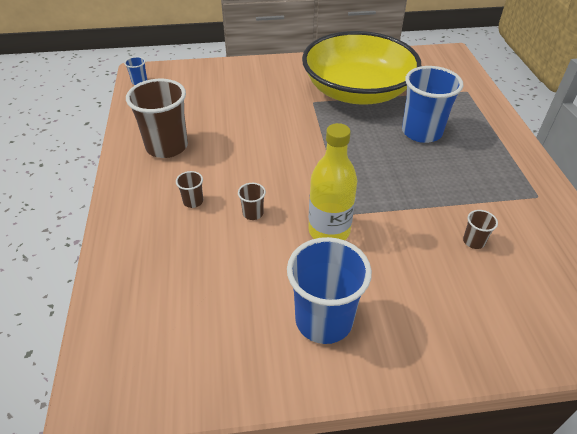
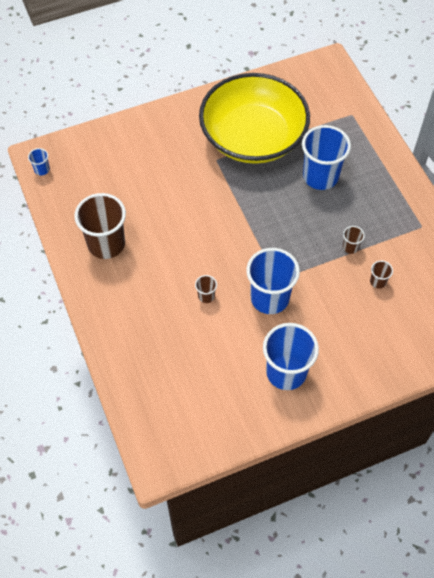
camera: 15 degrees left, 15 degrees up
(193, 201) = (154, 296): brown cup -> brown cup (350, 247)
(329, 231) = (269, 298): yellow bottle -> blue cup

